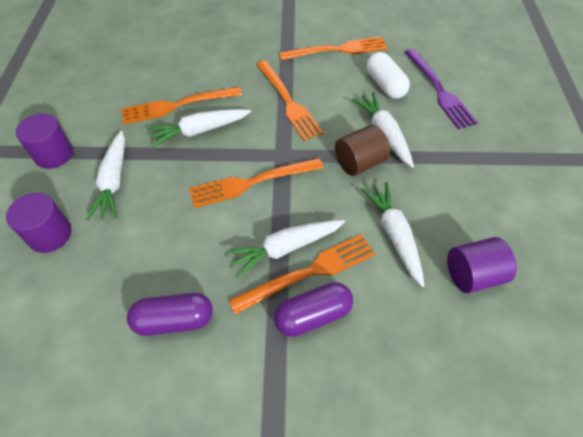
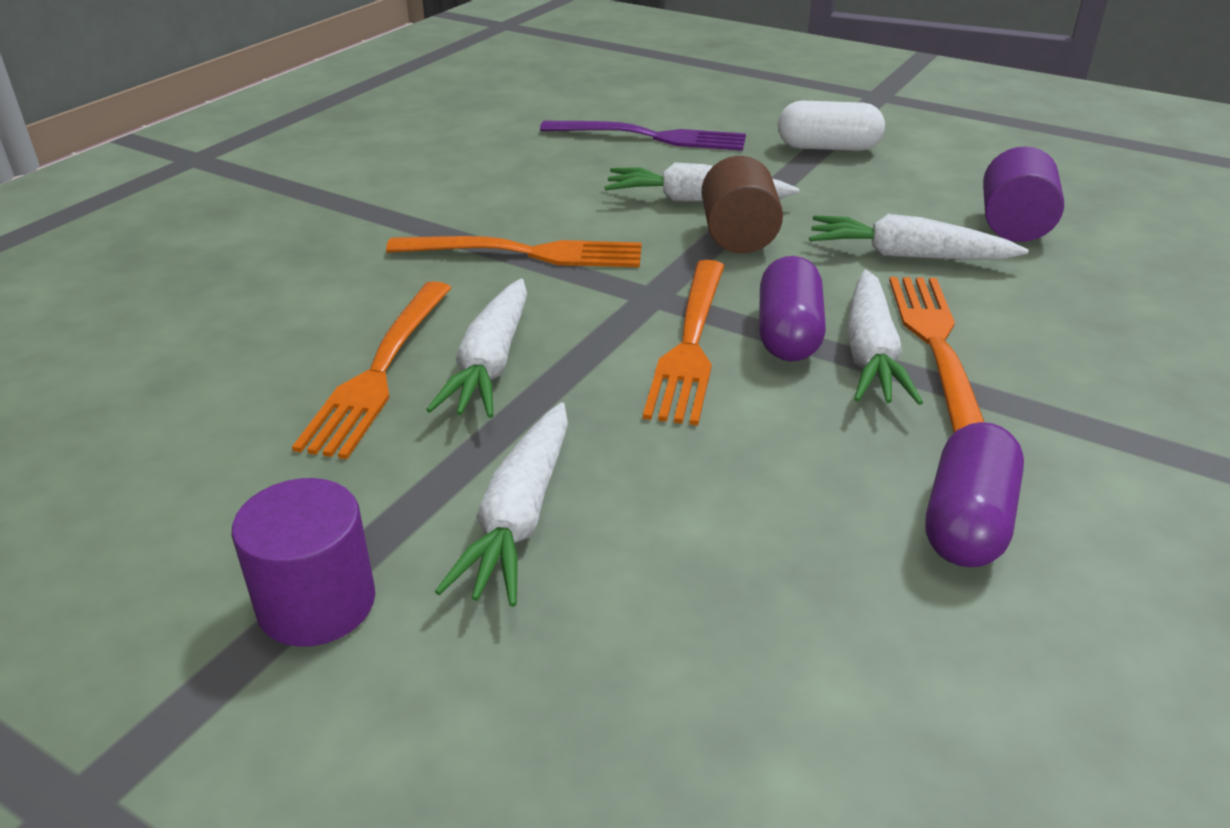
camera: 60 degrees left, 20 degrees down
(50, 234) = (601, 668): purple cylinder -> none
(114, 181) = (519, 517): white carrot -> white carrot turned 75 degrees clockwise
(313, 315) = (1025, 368): purple capsule -> purple capsule (788, 334)
(338, 50) = (455, 175): orange fork -> none
(385, 85) = (590, 167): white capsule -> white capsule (828, 148)

